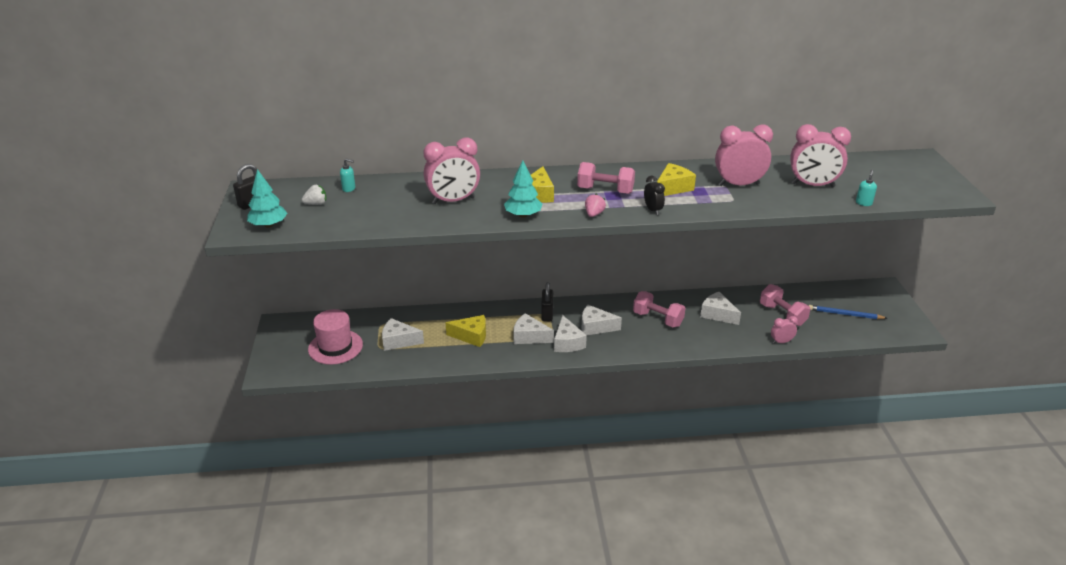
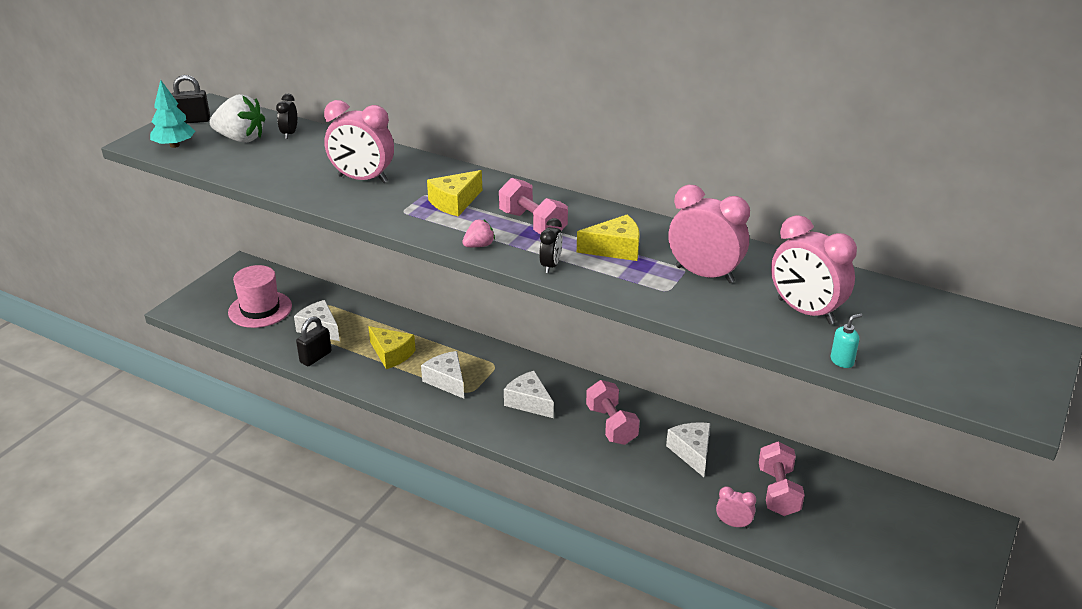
camera: 35 degrees right, 0 degrees up
(316, 204) = (241, 139): white strawberry -> white strawberry, size x1.97
(349, 189) = (289, 134): turquoise soap dispenser -> black clock
(523, 215) = (405, 219): turquoise tree -> none
(547, 314) = (495, 365): black padlock -> black padlock (315, 357)
(567, 342) = (478, 405): white cheese -> none
(845, 314) = (870, 532): blue pencil -> none

